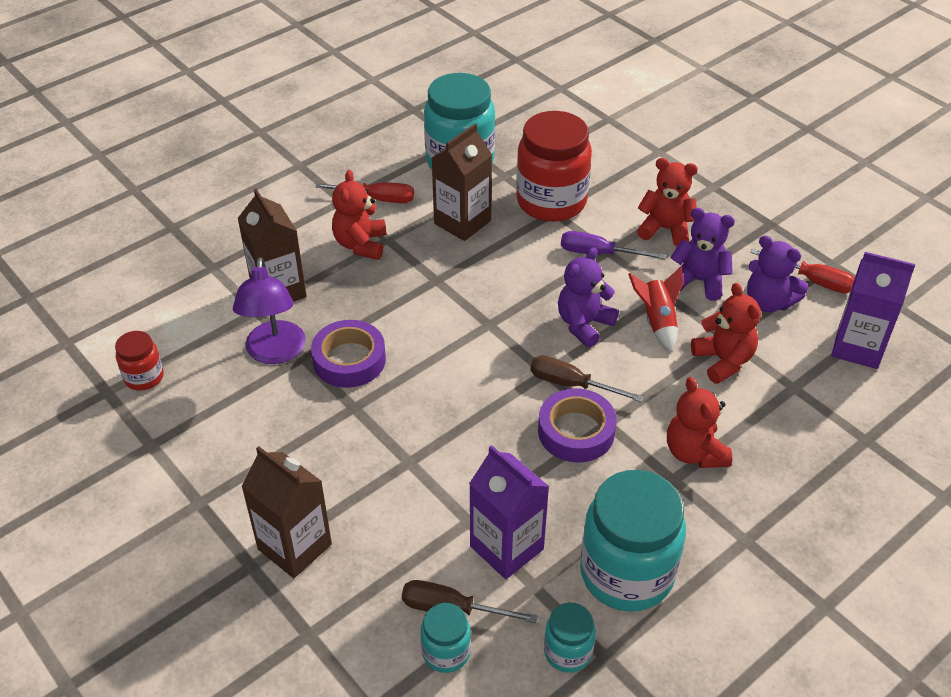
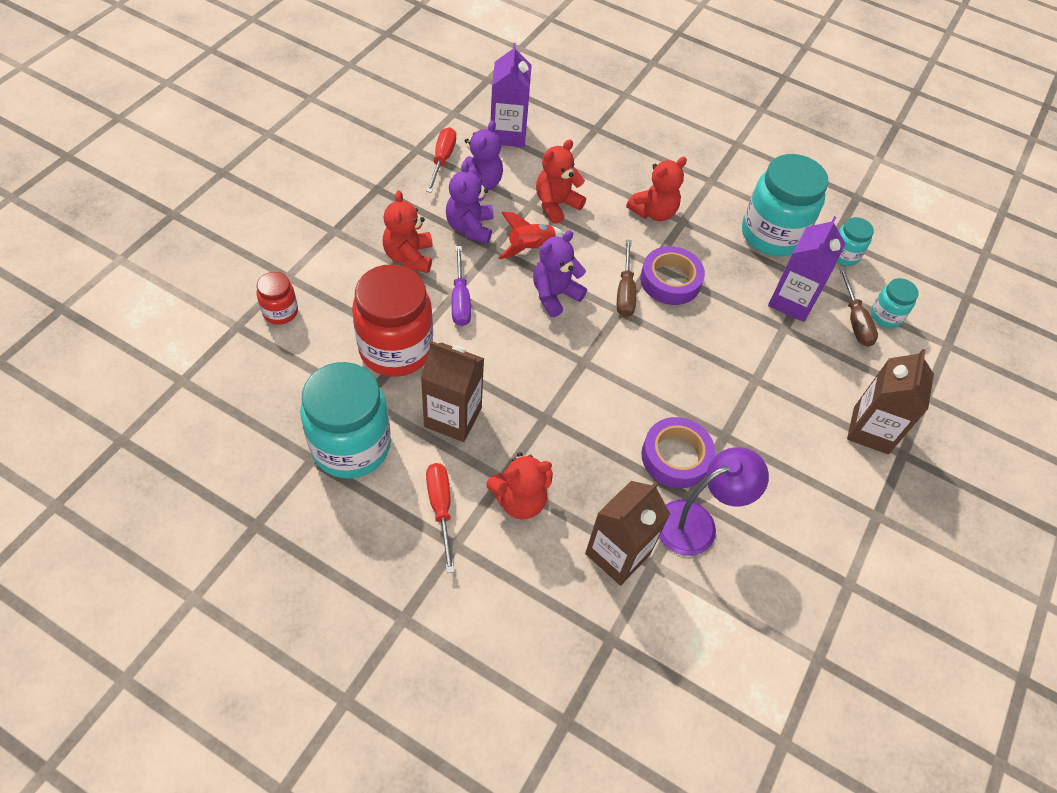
camera: 115 degrees left, 10 degrees up
(144, 377) = (784, 631): red jar -> red jar (280, 312)
(584, 324) = (555, 295): purple teddy bear -> purple teddy bear turned 120 degrees clockwise

